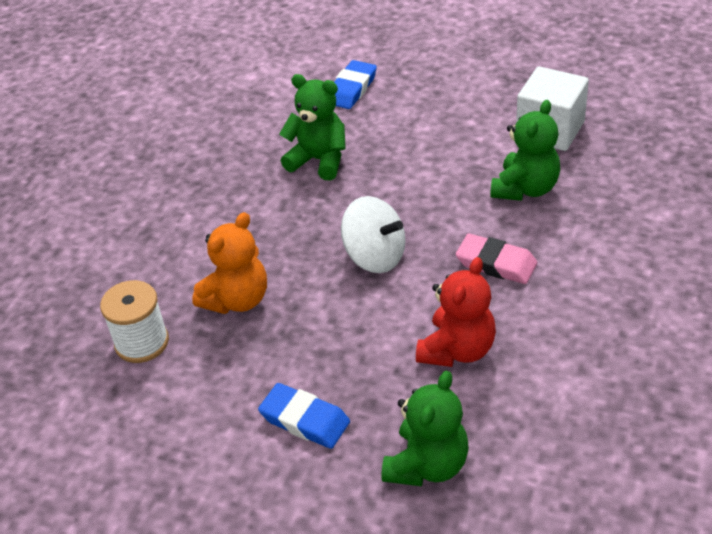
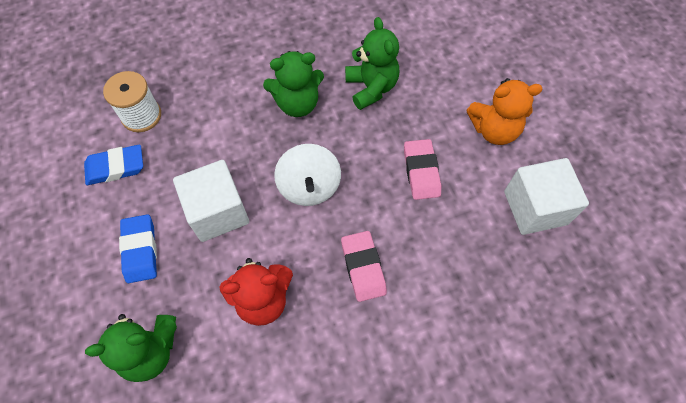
camera: 45 degrees right, 20 degrees up
(237, 300) = (211, 138): orange teddy bear -> orange teddy bear (494, 130)
(328, 336) = (218, 212): none -> white cube
(351, 89) = (458, 54): blue eraser -> blue eraser (115, 167)
(442, 176) = (421, 171): none -> pink eraser
(525, 189) = (456, 234): green teddy bear -> green teddy bear (297, 103)

